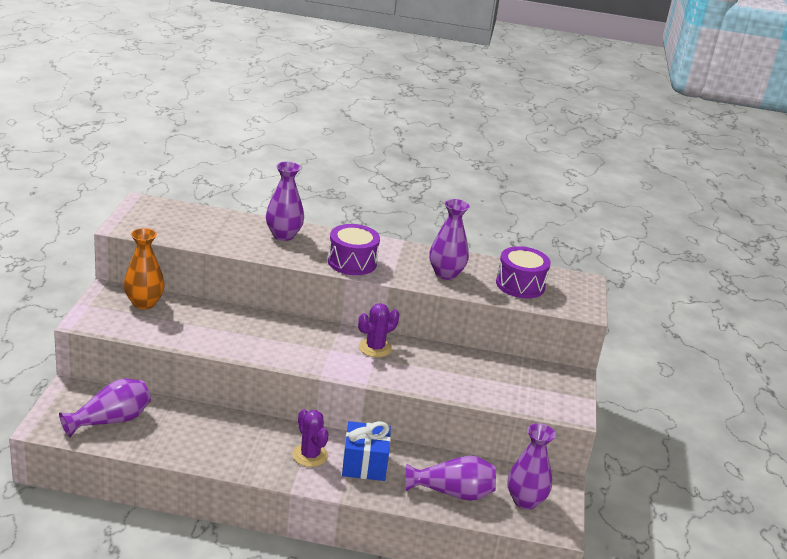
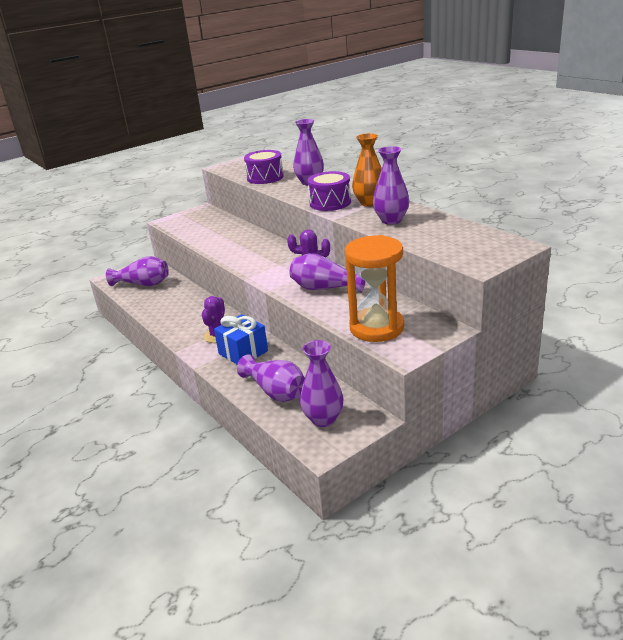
camera: 50 degrees right, 0 degrees up
(144, 303) = (211, 218): orange vase -> orange vase (369, 203)
(418, 365) = (325, 288): none -> purple vase
(519, 394) = (376, 328): none -> orange hourglass
(520, 285) = (446, 237): purple drum -> purple drum (265, 177)

